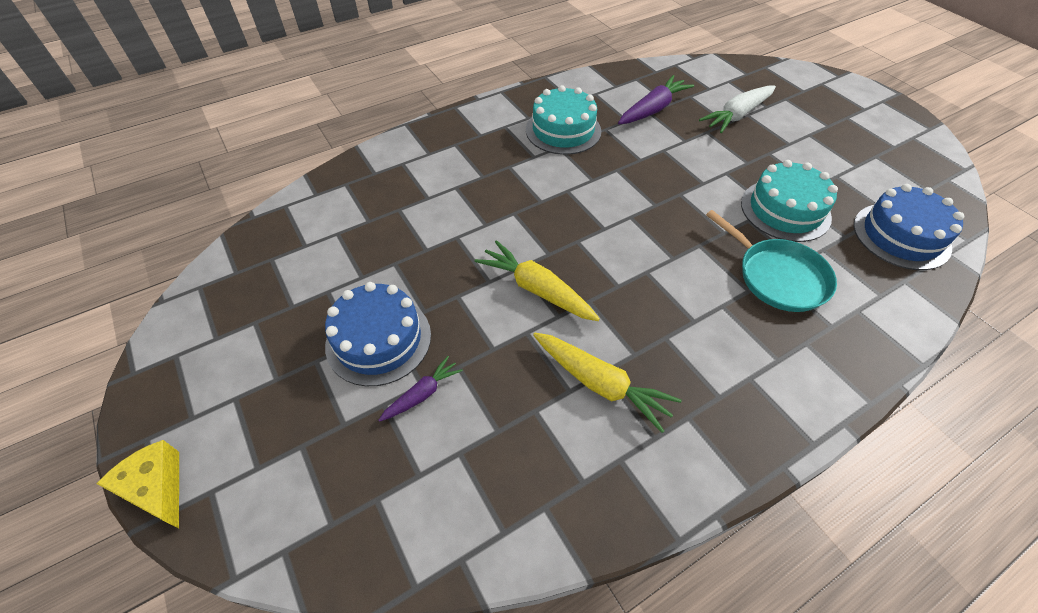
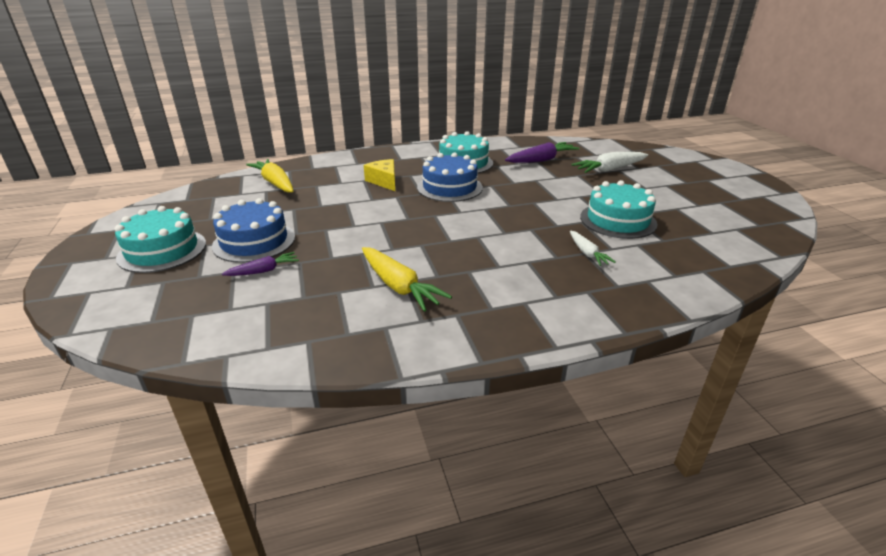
camera: 15 degrees right, 20 degrees down
(157, 488) = (58, 284): yellow cheese -> yellow cheese (384, 181)
(264, 385) = (162, 250): none -> turquoise cake
(536, 289) = (386, 234): yellow carrot -> yellow carrot (275, 183)
(778, 277) = (587, 253): turquoise pan -> white carrot
(901, 236) = (716, 246): blue cake -> blue cake (449, 187)

